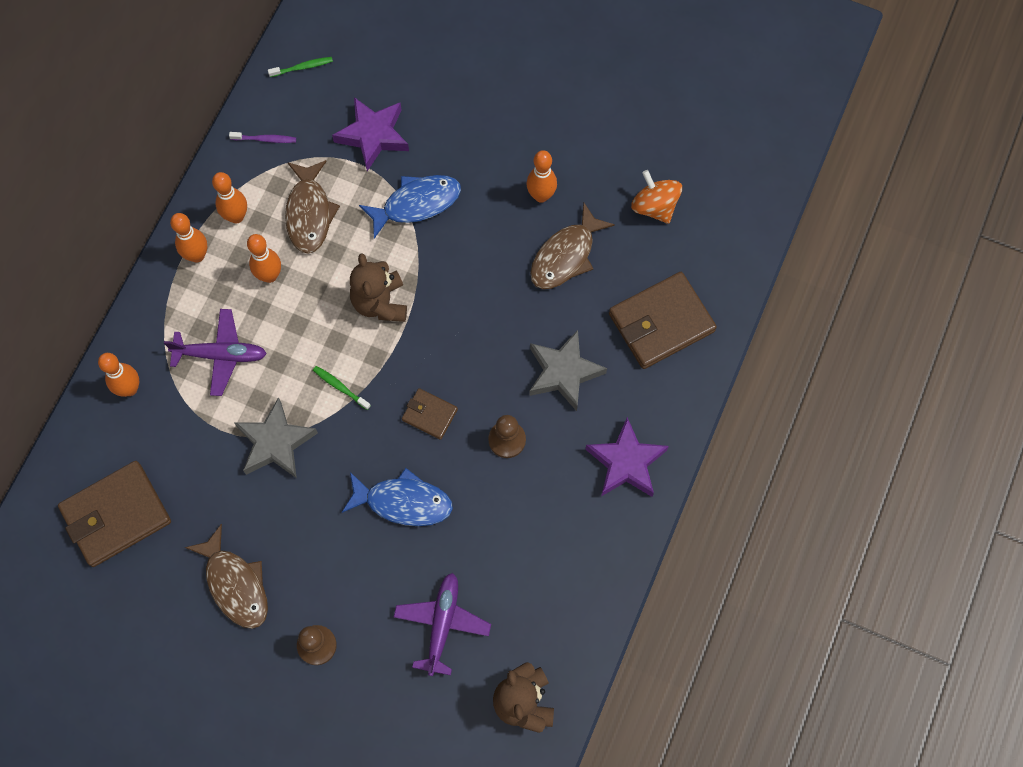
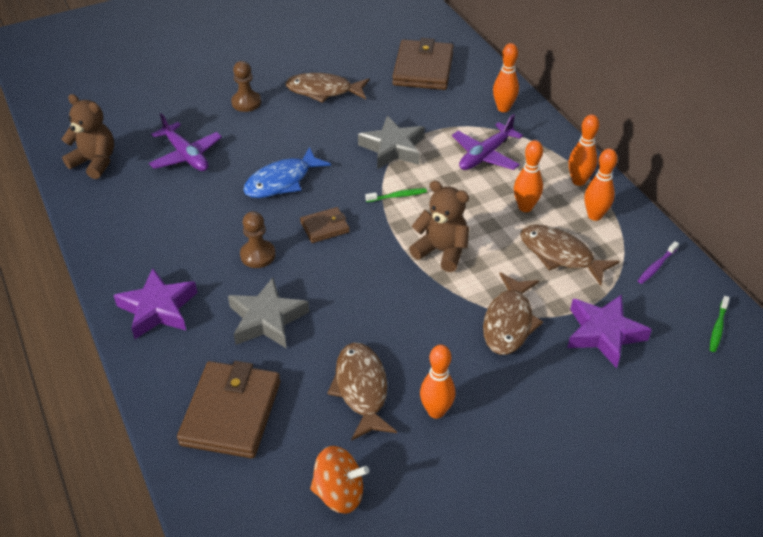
camera: 130 degrees right, 25 degrees down
(416, 204) = (509, 322): blue fish -> brown fish

